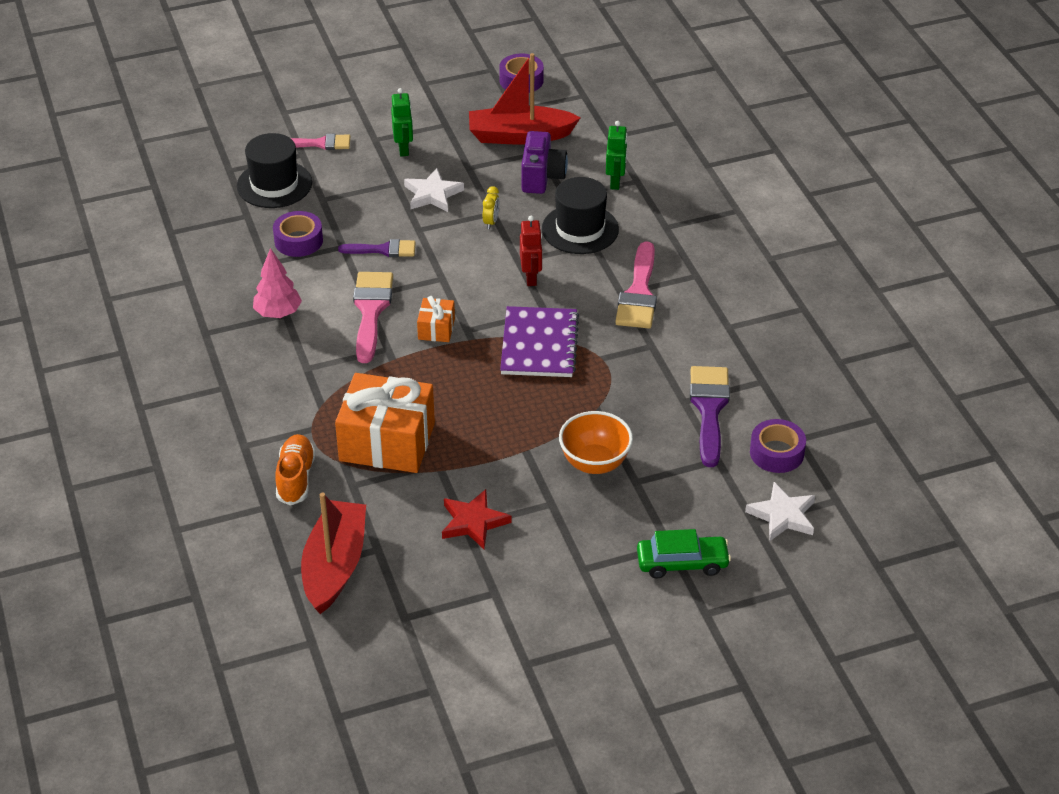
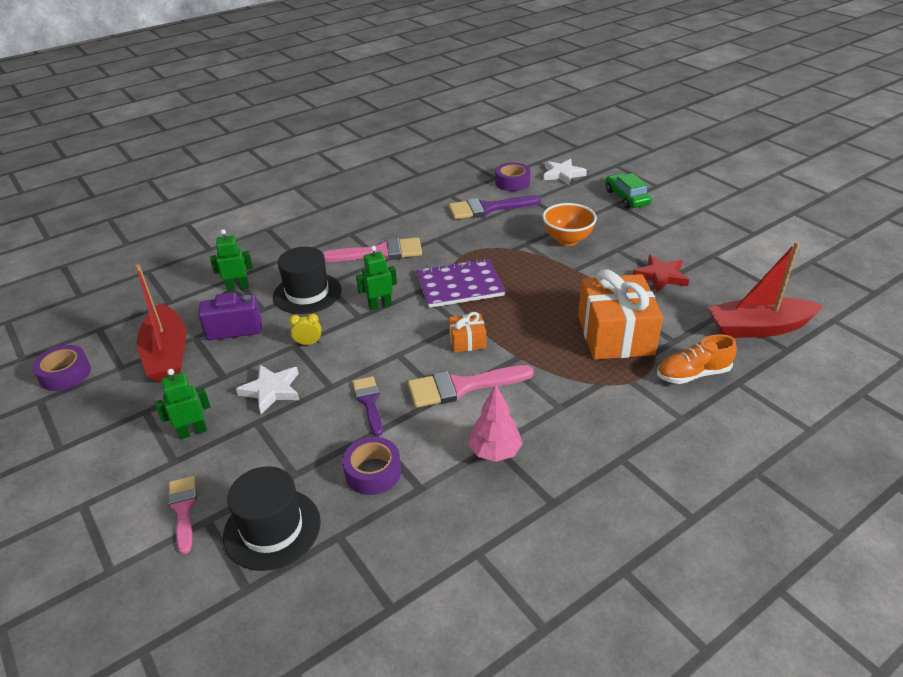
camera: 105 degrees left, 5 degrees down
(531, 278) = (380, 305): red robot -> green robot

